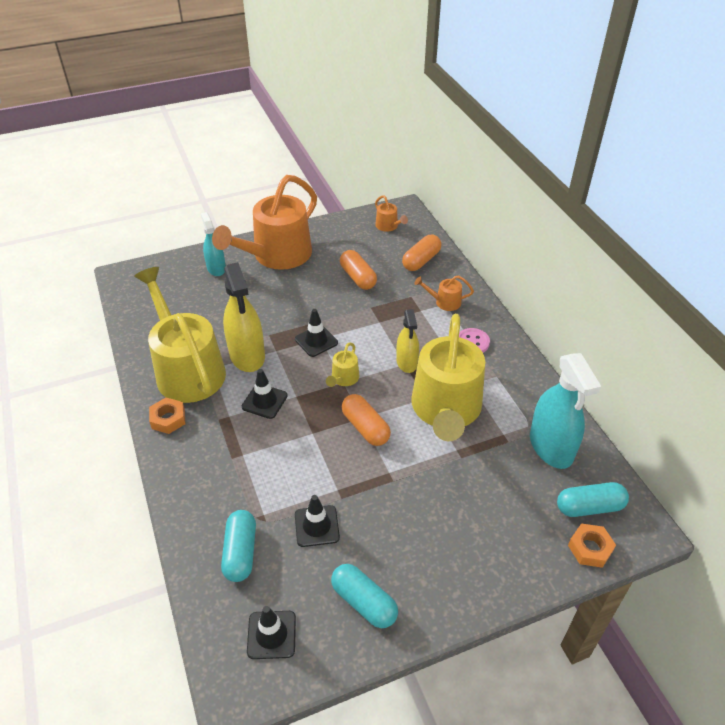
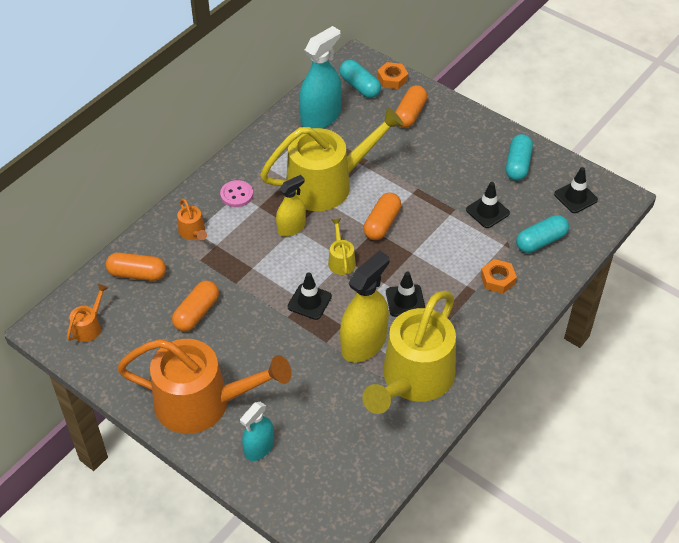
camera: 120 degrees left, 5 degrees up
(168, 419) = (474, 356): orange nut -> orange nut (498, 279)
(343, 379) = (341, 260): yellow watering can -> yellow watering can turned 90 degrees counterclockwise
(514, 534) = (410, 114): none -> orange capsule

